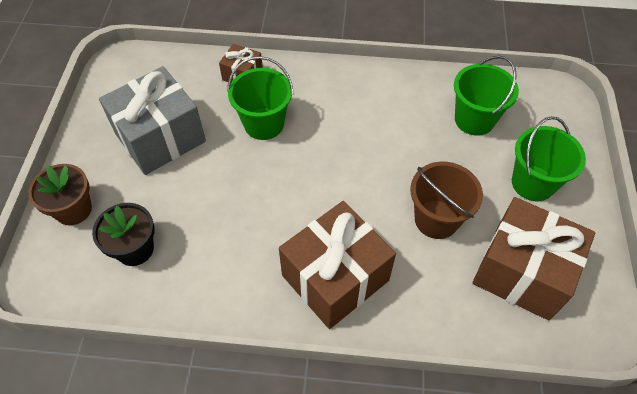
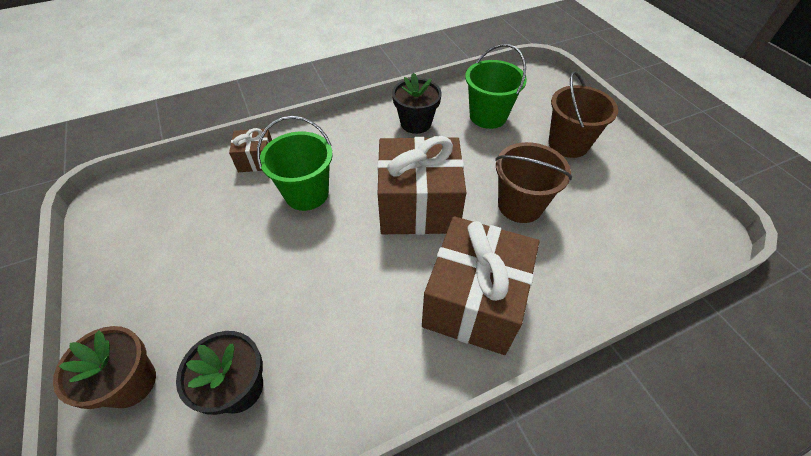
camera: 30 degrees left, 5 degrees down
(160, 137) = (200, 253): grey gift -> none
(399, 97) = (416, 123): none -> black flower pot
(522, 272) = (617, 215): brown gift -> brown gift (418, 206)
(533, 183) = (568, 144): green bucket -> brown bucket

